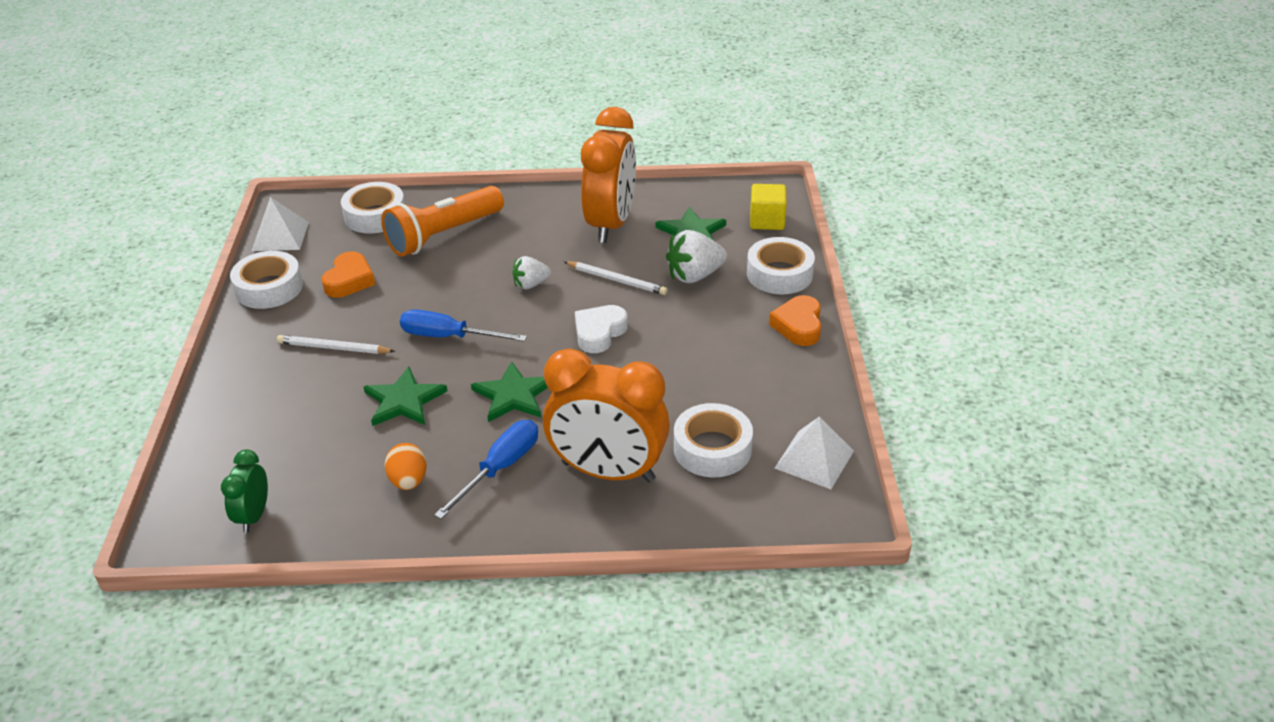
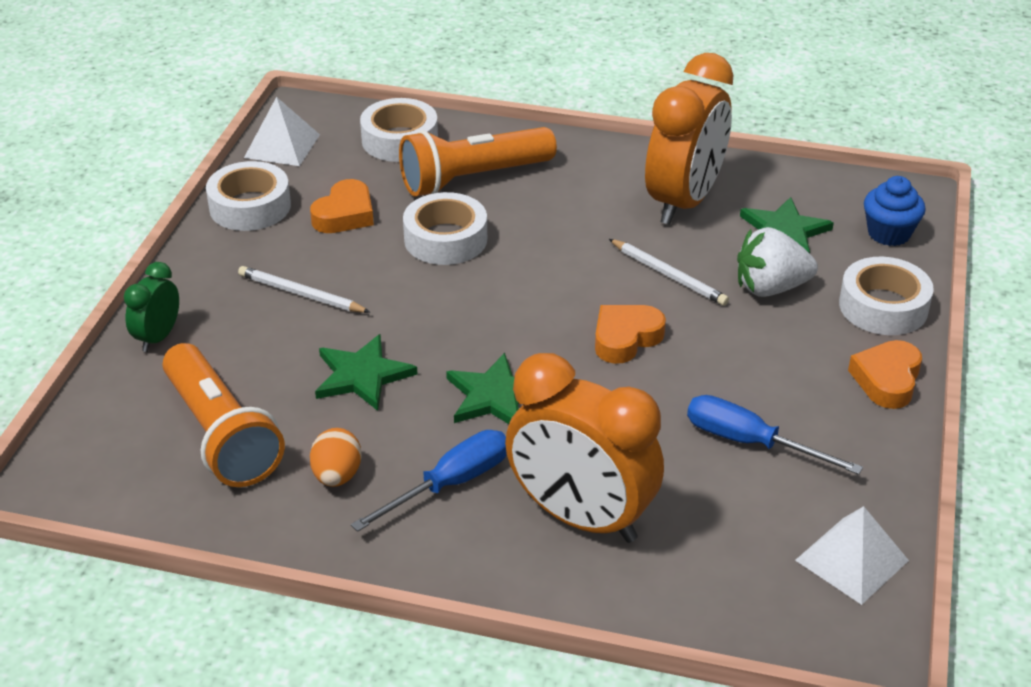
camera: 15 degrees right, 0 degrees up
(254, 516) = (148, 478): green clock -> green clock (158, 337)
(303, 470) = (221, 435): none -> orange flashlight
(449, 337) = (440, 307): blue screwdriver -> blue screwdriver (750, 442)
(531, 284) = (560, 260): white strawberry -> none
(599, 333) = (625, 338): white heart -> orange heart
(712, 449) = (722, 517): white tape -> white tape (445, 239)
(767, 221) = (889, 233): yellow cube -> blue cupcake

